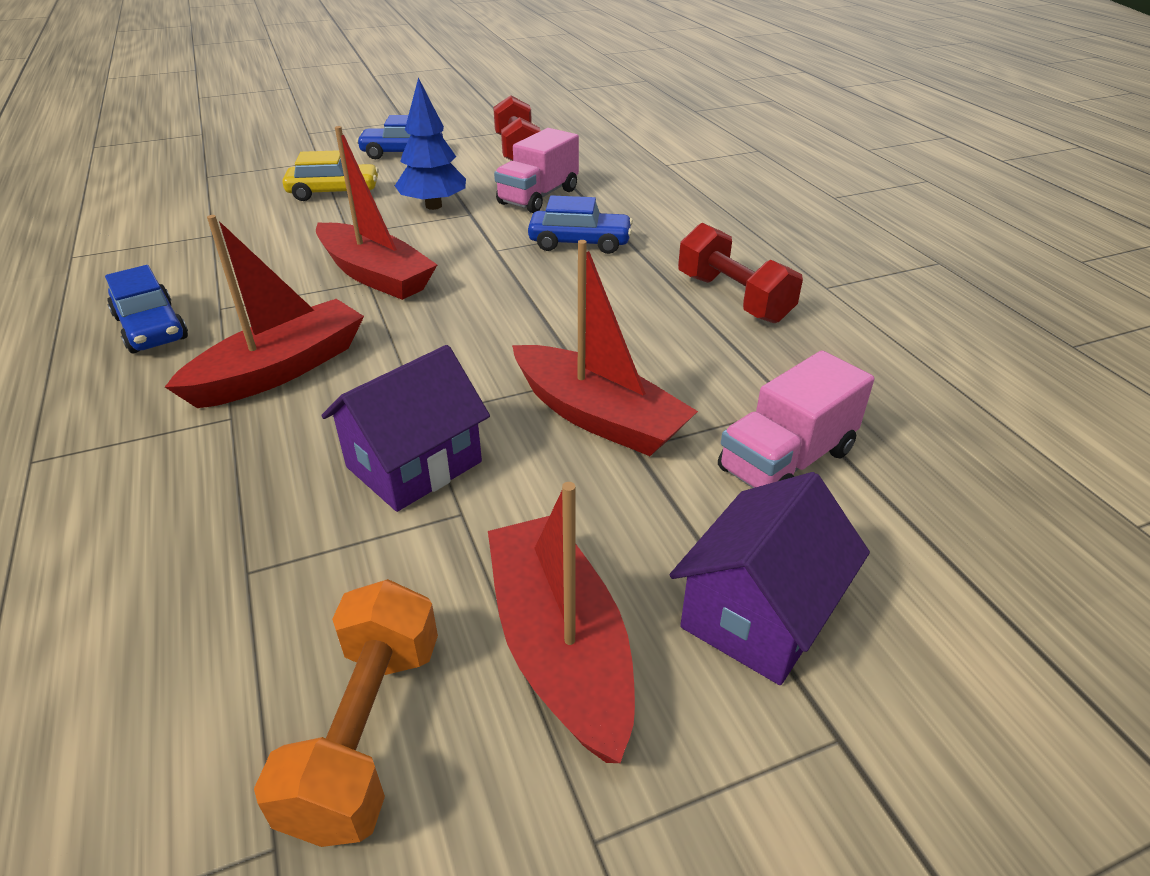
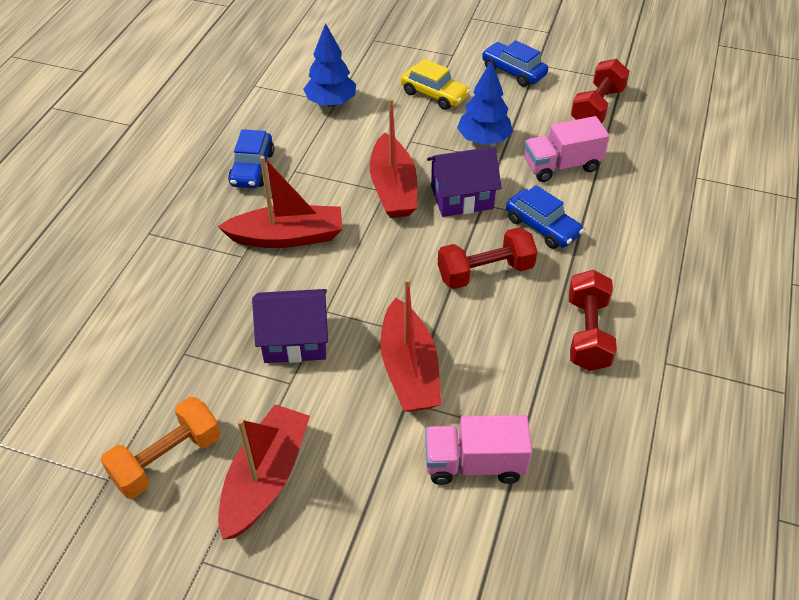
camera: 40 degrees right, 10 degrees up
(206, 236) = (331, 102): none -> blue tree
(570, 298) = (485, 272): none -> red dumbbell
(758, 614) = (361, 528): purple house -> purple house (462, 197)

